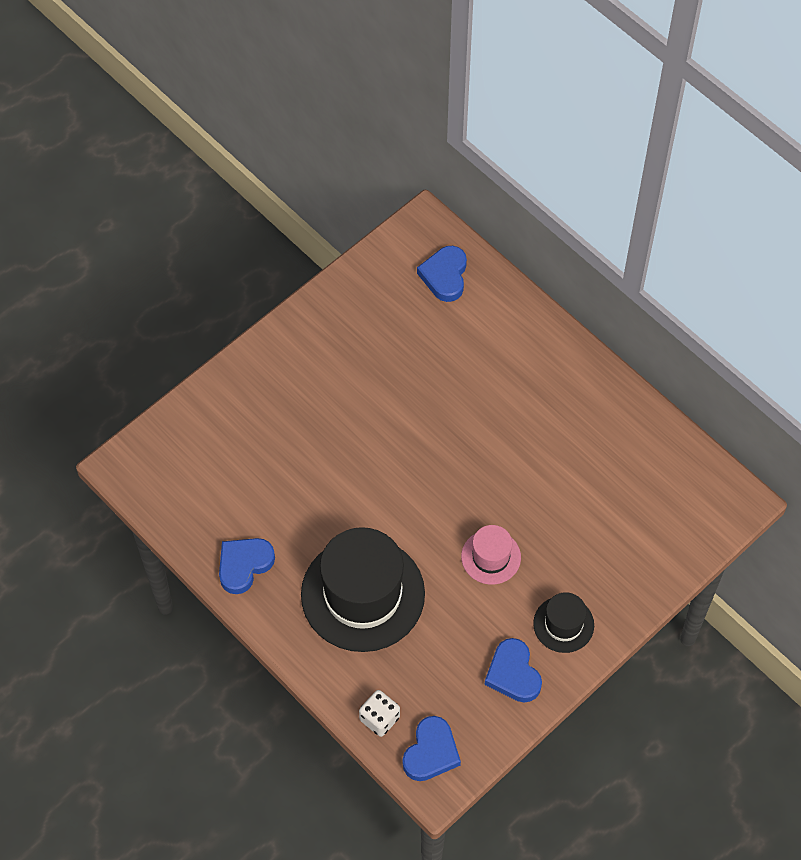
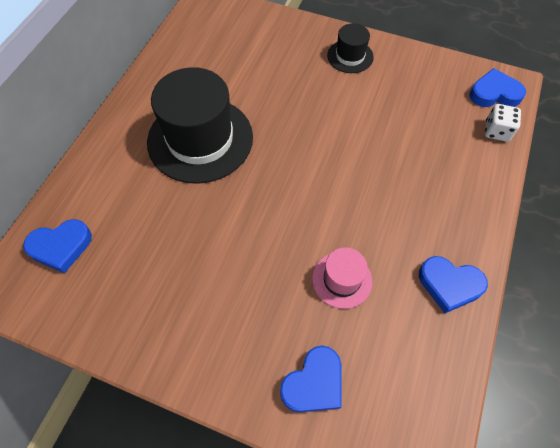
camera: 115 degrees left, 0 degrees up
(363, 594) = (411, 182): black hat -> black hat (200, 139)
(491, 557) = (325, 112): pink hat -> pink hat (342, 279)
(513, 674) = (405, 70): blue heart -> blue heart (314, 383)

